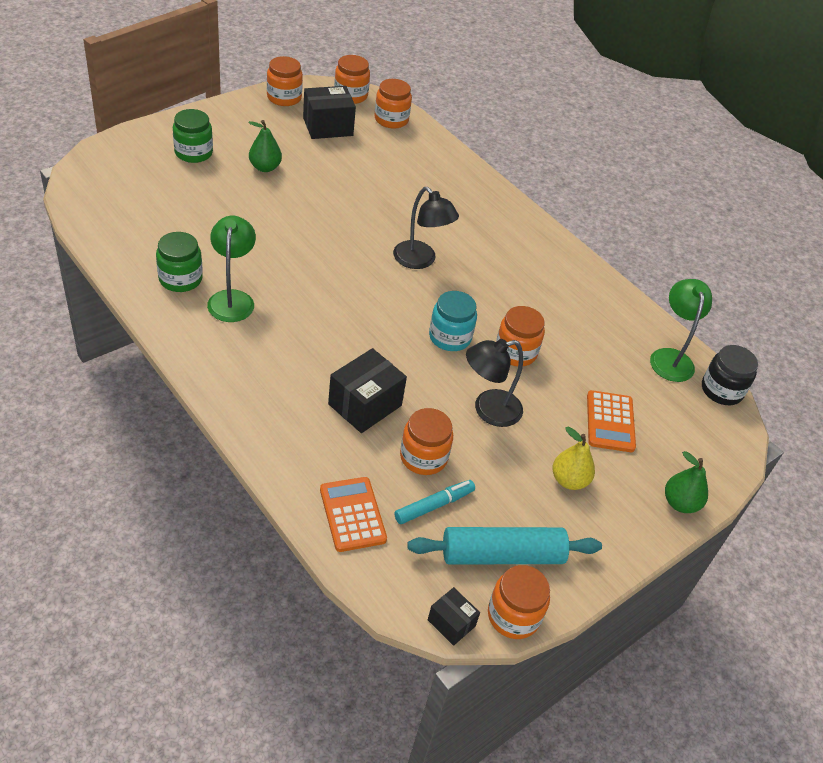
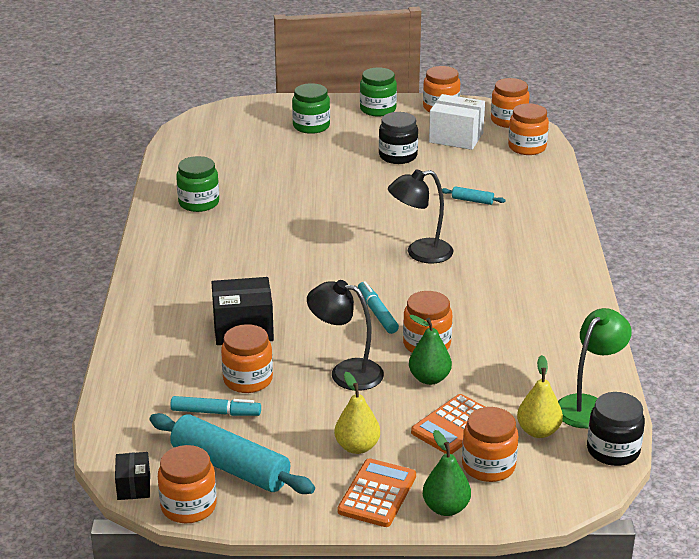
camera: 45 degrees right, 15 degrees down
(232, 299) = (223, 227): green lamp -> none
(233, 115) = (378, 109): none -> green jar
(265, 167) = (360, 151): green pear -> green pear (429, 378)
(301, 162) = (398, 156): none -> black jar
(328, 127) = (456, 137): black box -> white box
(352, 514) = (144, 390): orange calculator -> orange calculator (377, 494)
(405, 190) = (472, 200): none -> turquoise rolling pin
(420, 260) = (420, 253): black lamp -> black lamp turned 75 degrees clockwise
(450, 337) = (377, 313): turquoise jar -> turquoise marker
(664, 398) = (538, 431): none -> yellow pear
(667, 448) = (488, 466): none -> orange jar

